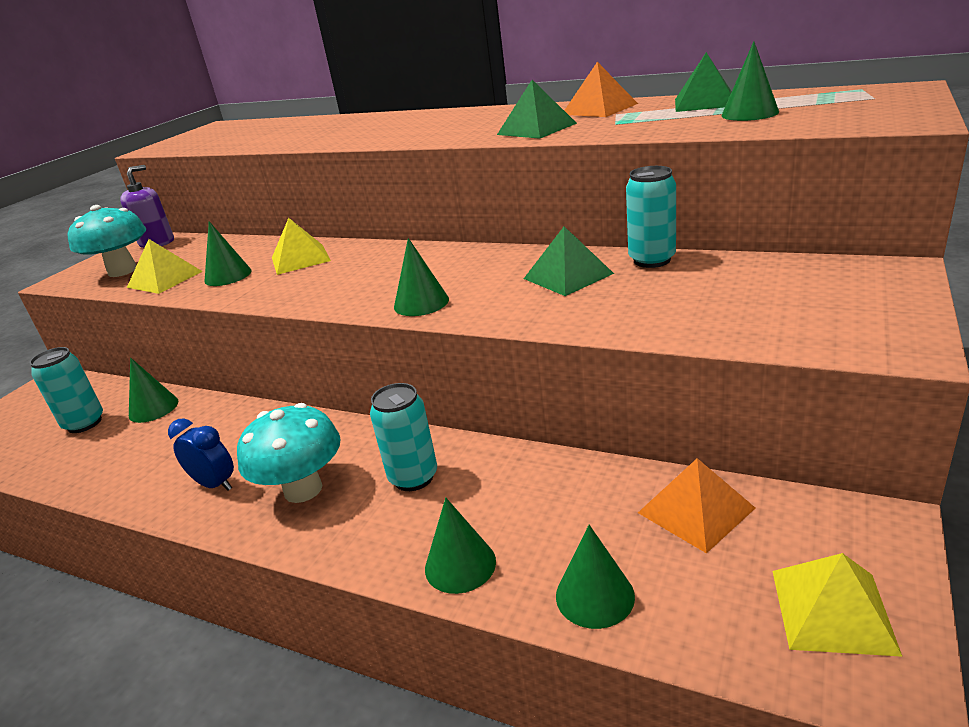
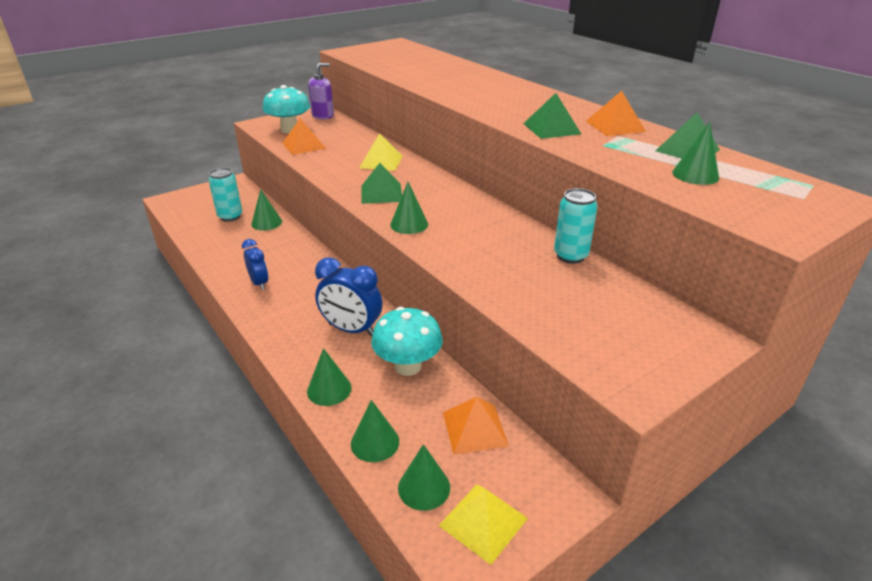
camera: 25 degrees right, 5 degrees up
(164, 279) = (303, 145): yellow pyramid -> orange pyramid
(228, 276) = (334, 157): green cone -> green cone (424, 487)
(303, 489) = (295, 308): turquoise mushroom -> turquoise mushroom (408, 366)
(413, 477) = (351, 329): turquoise can -> blue clock
(568, 276) = (508, 244): green pyramid -> green pyramid (381, 193)

